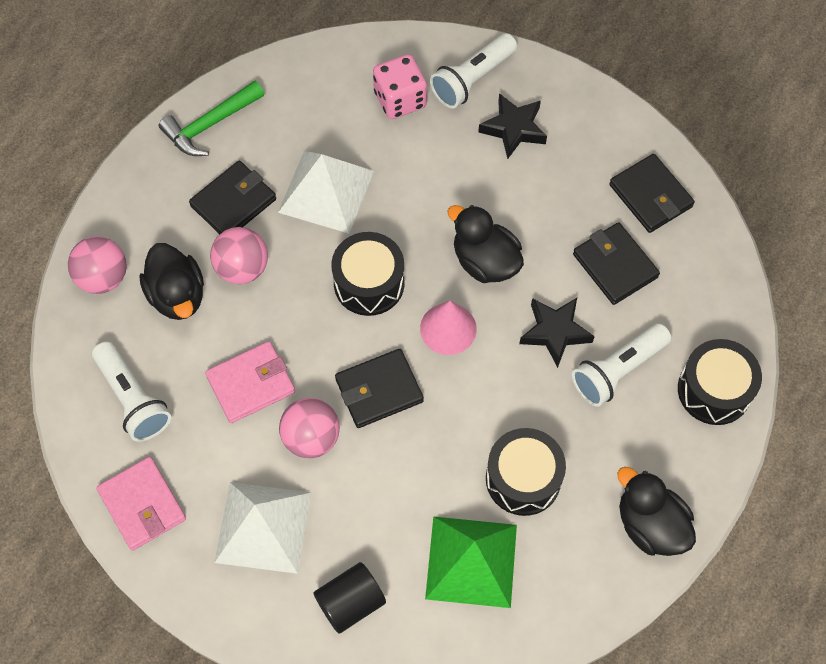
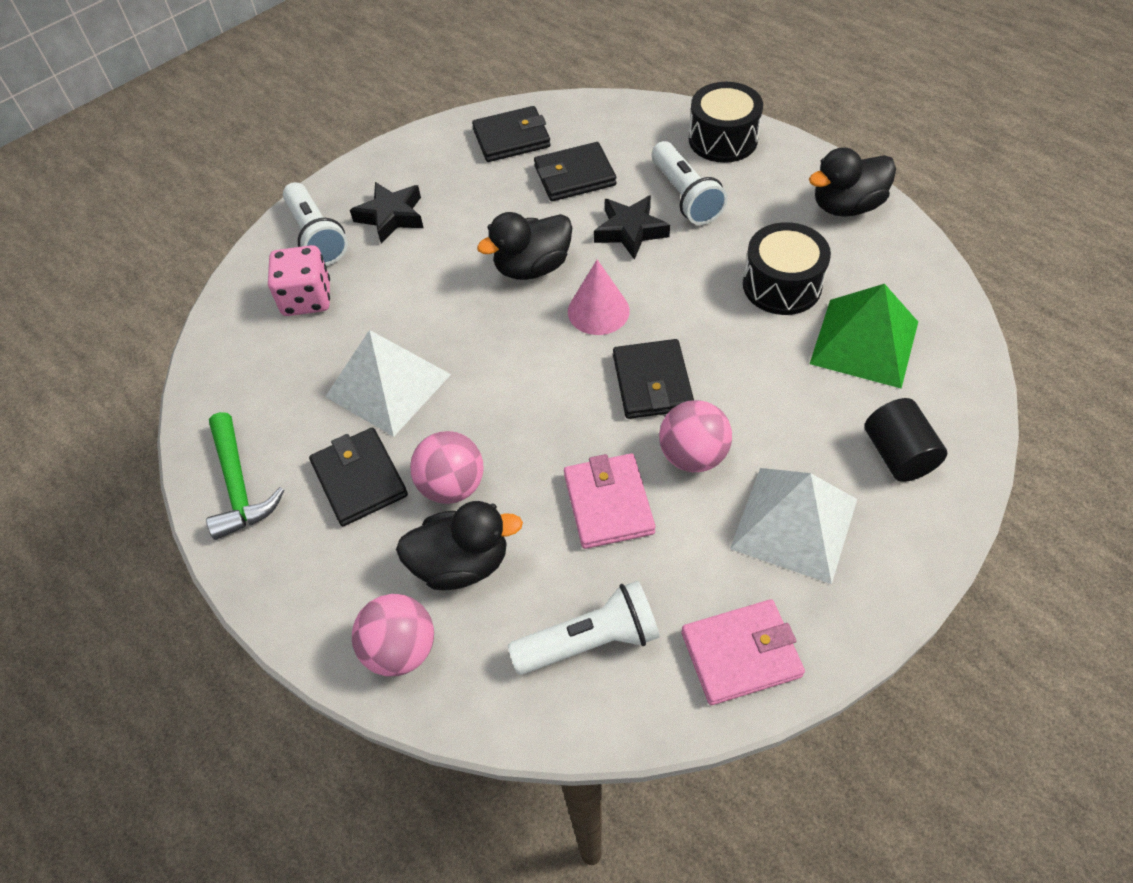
camera: 70 degrees left, 10 degrees down
(369, 283) = (520, 367): black drum -> none

